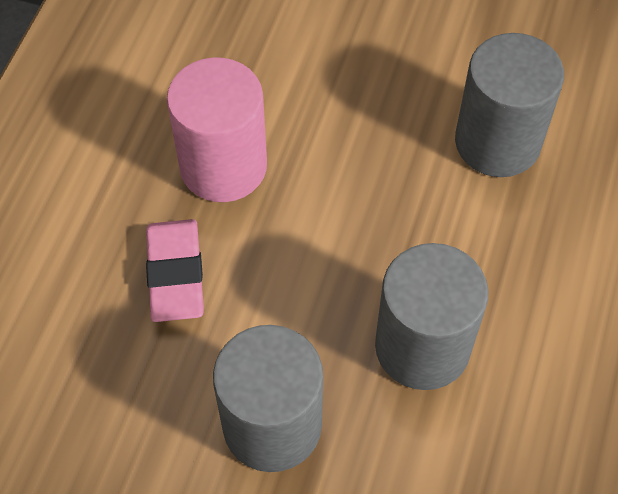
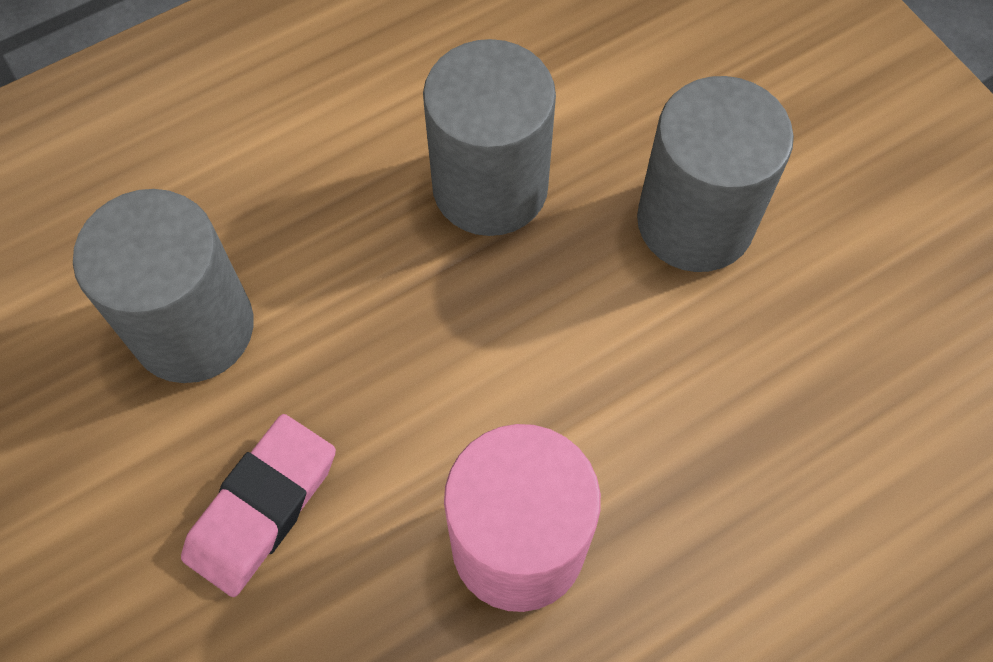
camera: 140 degrees left, 5 degrees up
(175, 274) = (678, 447): pink eraser -> pink eraser (262, 507)

